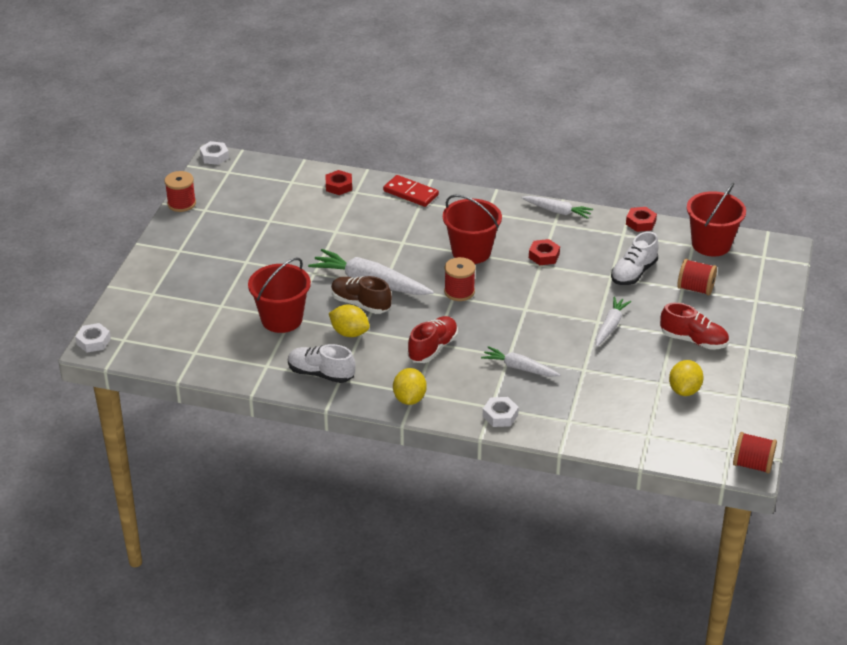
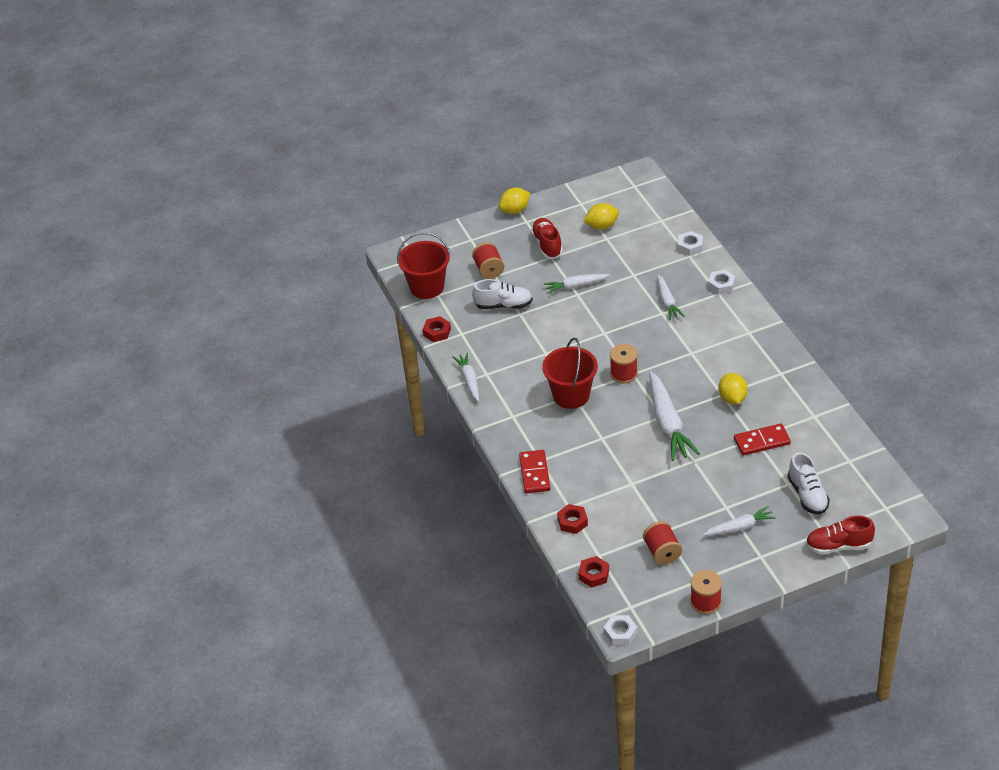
camera: 125 degrees left, 5 degrees up
(93, 341) = (908, 522): white nut -> white nut (690, 246)
(218, 256) = (740, 527): none -> white carrot
(282, 319) = (762, 441): red bucket -> red domino
(321, 374) = (787, 385): white shoe -> white shoe (807, 495)
(360, 304) = (696, 413): brown shoe -> none
(409, 399) = (757, 331): yellow lemon -> yellow lemon (515, 210)
(433, 348) = (697, 350): red shoe -> red shoe (838, 546)
(544, 256) = (533, 357): red nut -> red nut (594, 574)
(752, 464) = (636, 172): red spool -> red spool (662, 552)

